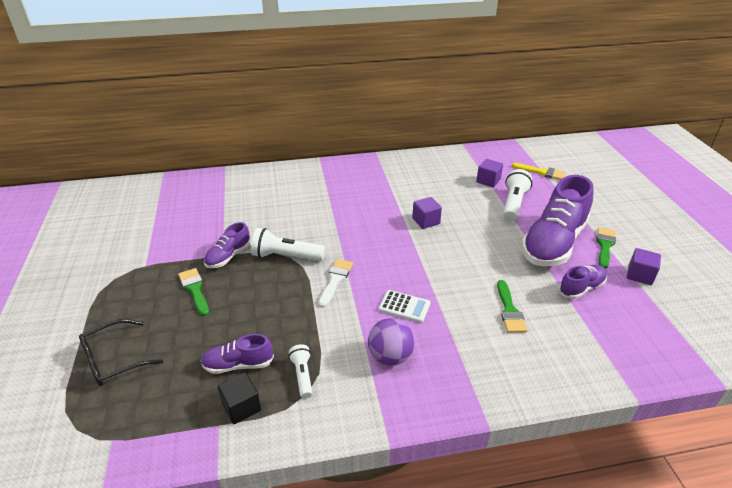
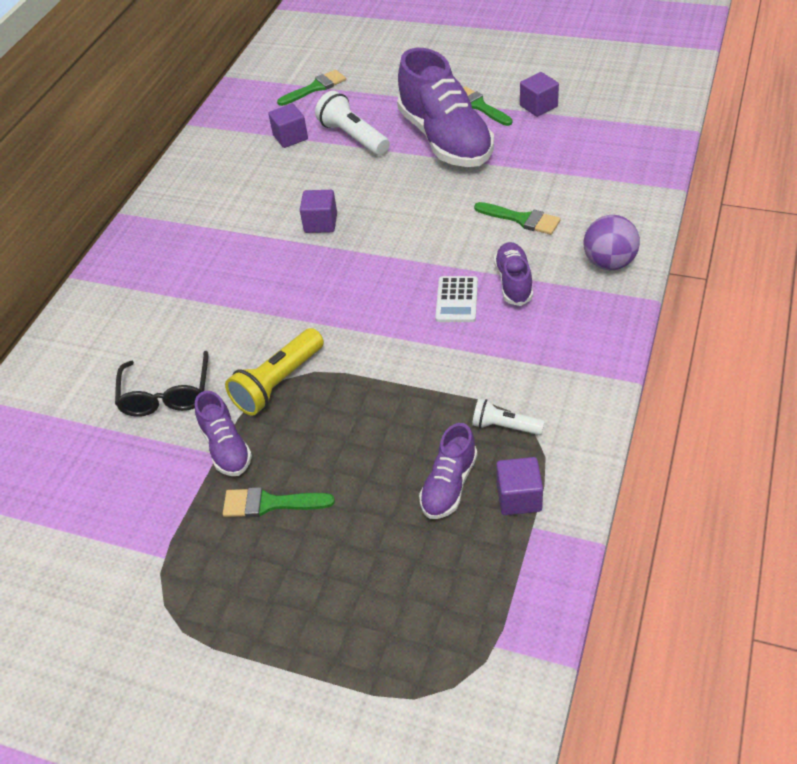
camera: 55 degrees left, 10 degrees up
(114, 360) = (351, 626): black glasses -> black glasses (166, 395)
(241, 407) = (519, 497): black cube -> purple cube
(286, 256) = (278, 383): white flashlight -> yellow flashlight
(335, 280) = (365, 346): white brush -> none
(390, 356) = (525, 340): purple ball -> purple ball (609, 263)
(404, 306) = (457, 300): white calculator -> white calculator turned 135 degrees clockwise
(542, 172) = (315, 88): yellow brush -> green brush
(581, 288) = (527, 154): purple shoe -> purple shoe (513, 282)

